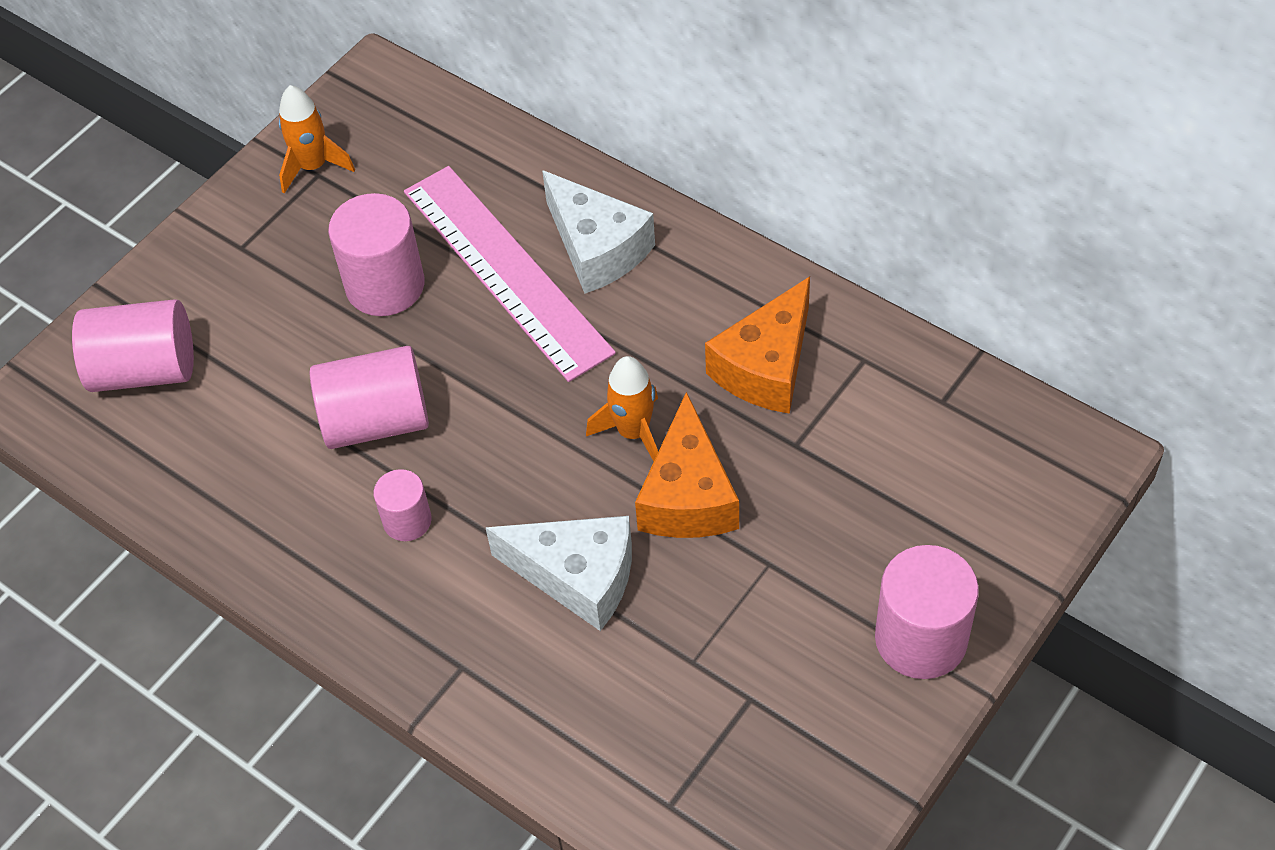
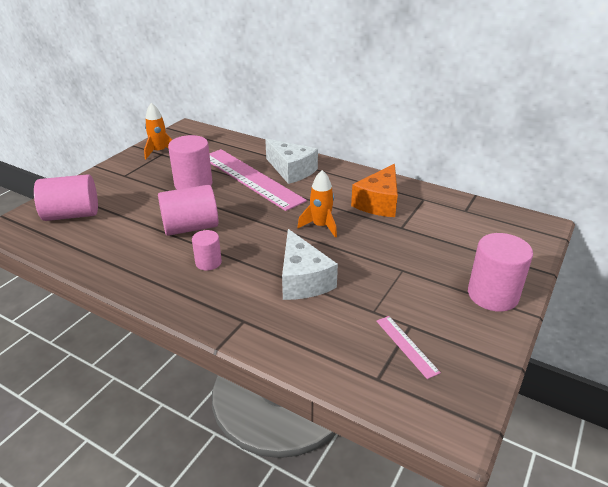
camera: 10 degrees left, 20 degrees down
(578, 577) = (303, 280): white cheese -> white cheese turned 60 degrees clockwise
(688, 496) = (353, 247): orange cheese -> none
(733, 742) = (406, 346): none -> pink ruler

